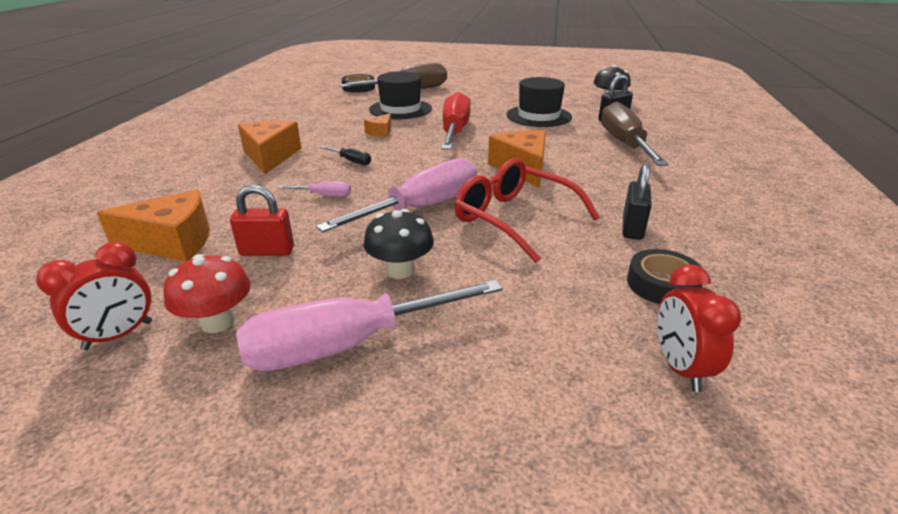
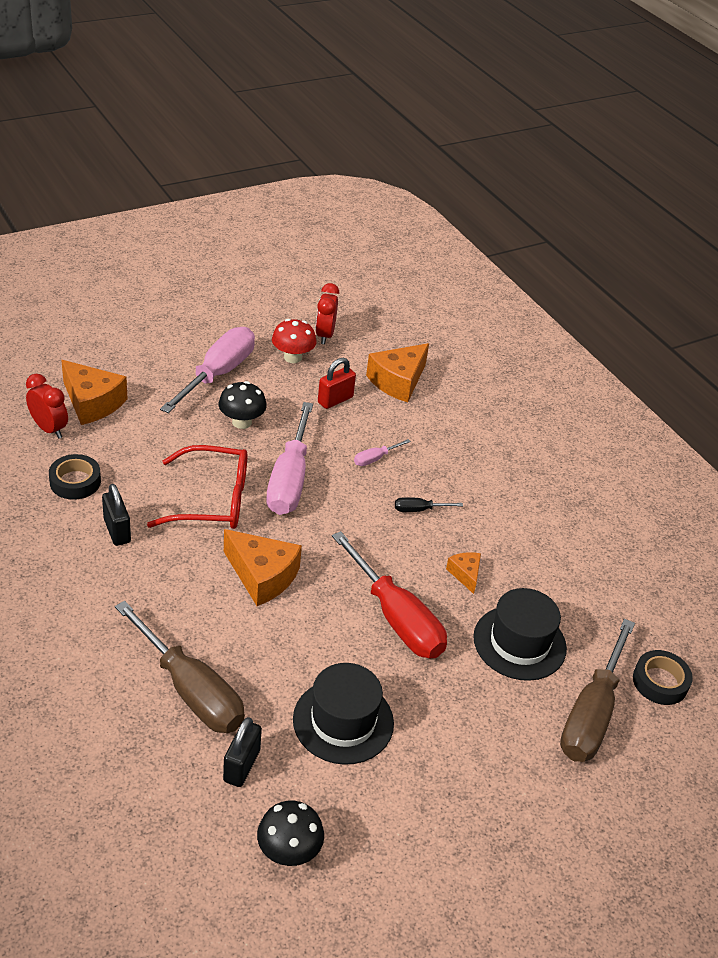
camera: 135 degrees right, 10 degrees up
(270, 156) = (492, 482): orange cheese -> orange cheese (92, 403)

